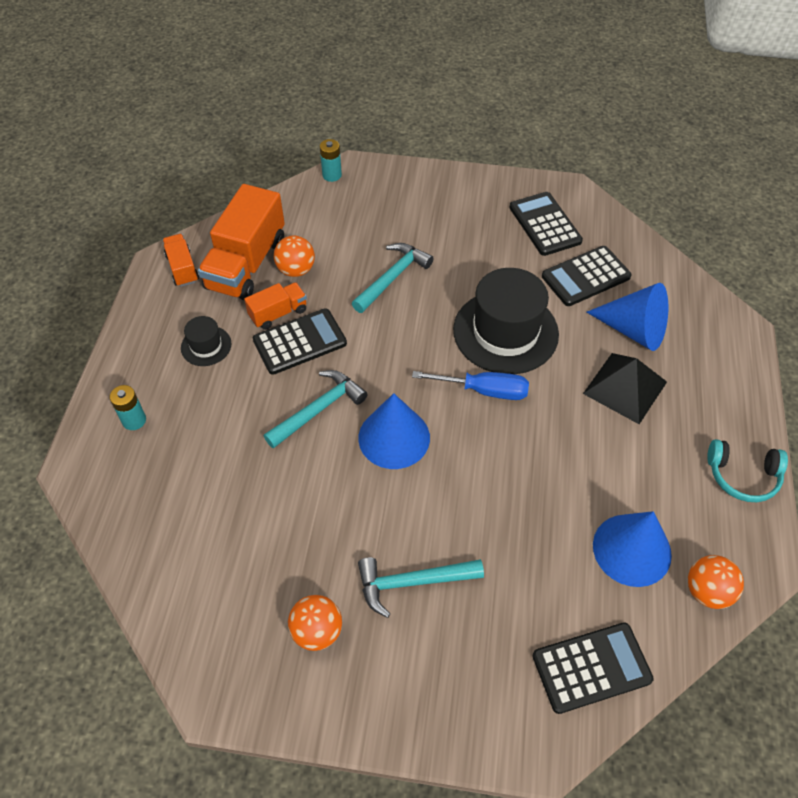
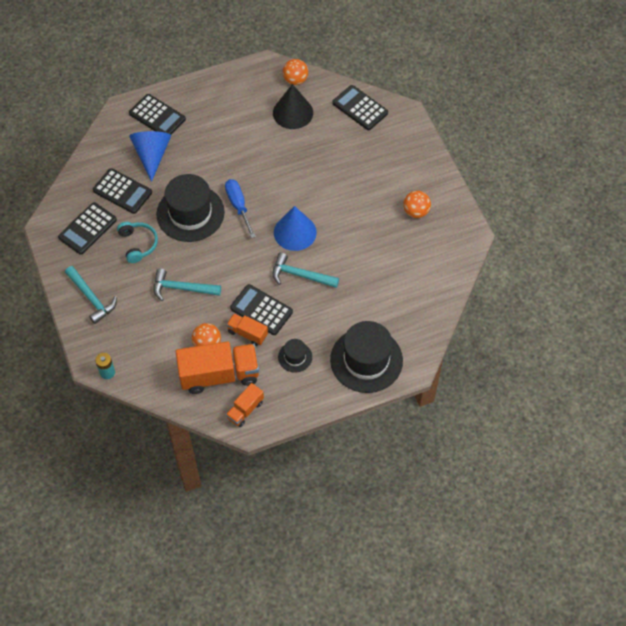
camera: 120 degrees left, 5 degrees up
(134, 420) = (366, 360): turquoise battery -> black hat
(412, 582) = (368, 187): turquoise hammer -> turquoise hammer (91, 298)
(625, 387) = (196, 146): black pyramid -> none
(632, 549) = (293, 112): blue cone -> black cone
(707, 363) = (157, 116): none -> black calculator
(742, 476) = (223, 84): turquoise headphones -> turquoise headphones (138, 244)

